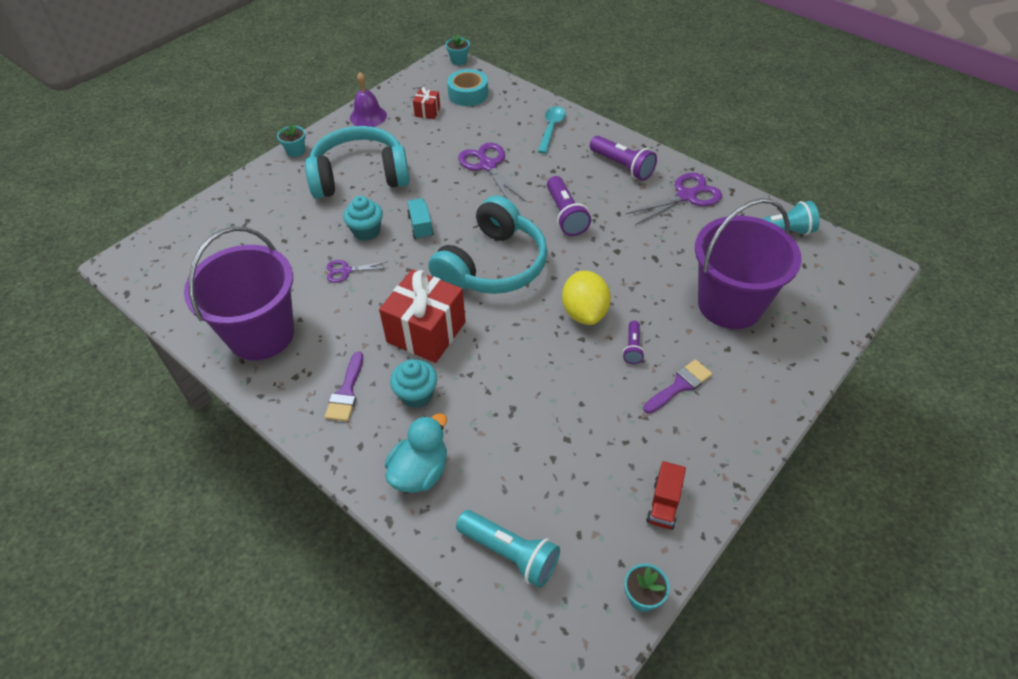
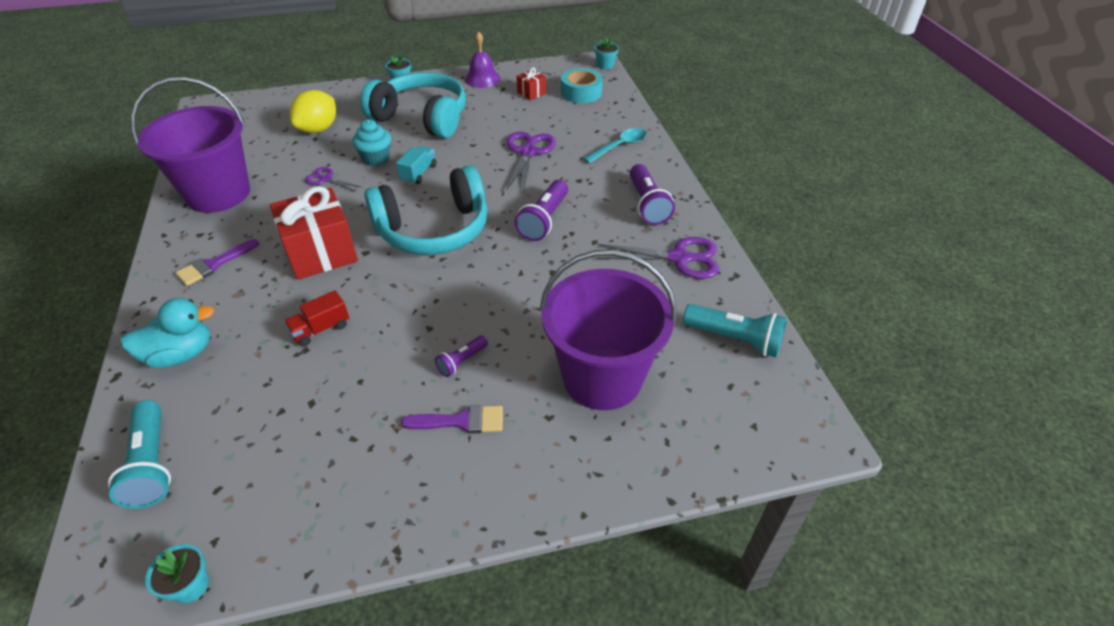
camera: 35 degrees right, 5 degrees down
(416, 395) = (254, 295): turquoise cupcake -> none
(584, 312) = (459, 307): yellow lemon -> yellow lemon (318, 129)
(664, 504) = (313, 517): red truck -> red truck (321, 329)

